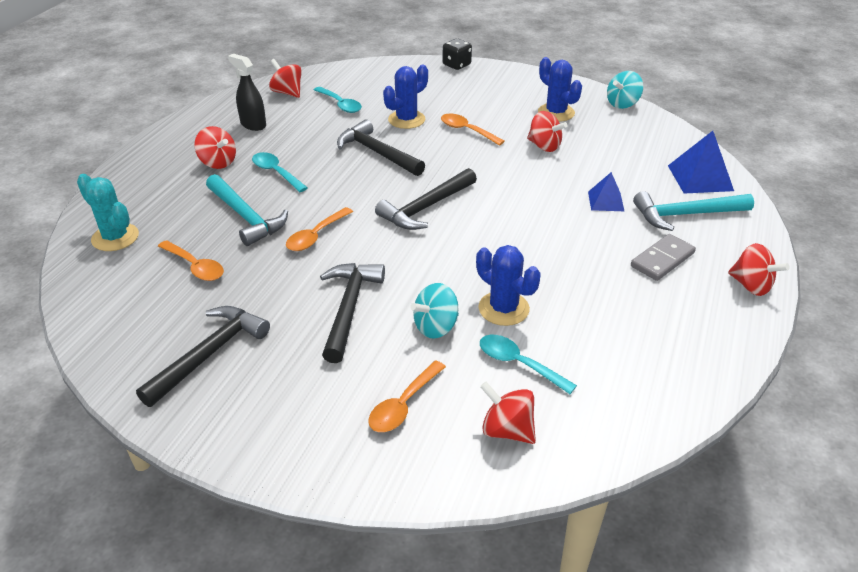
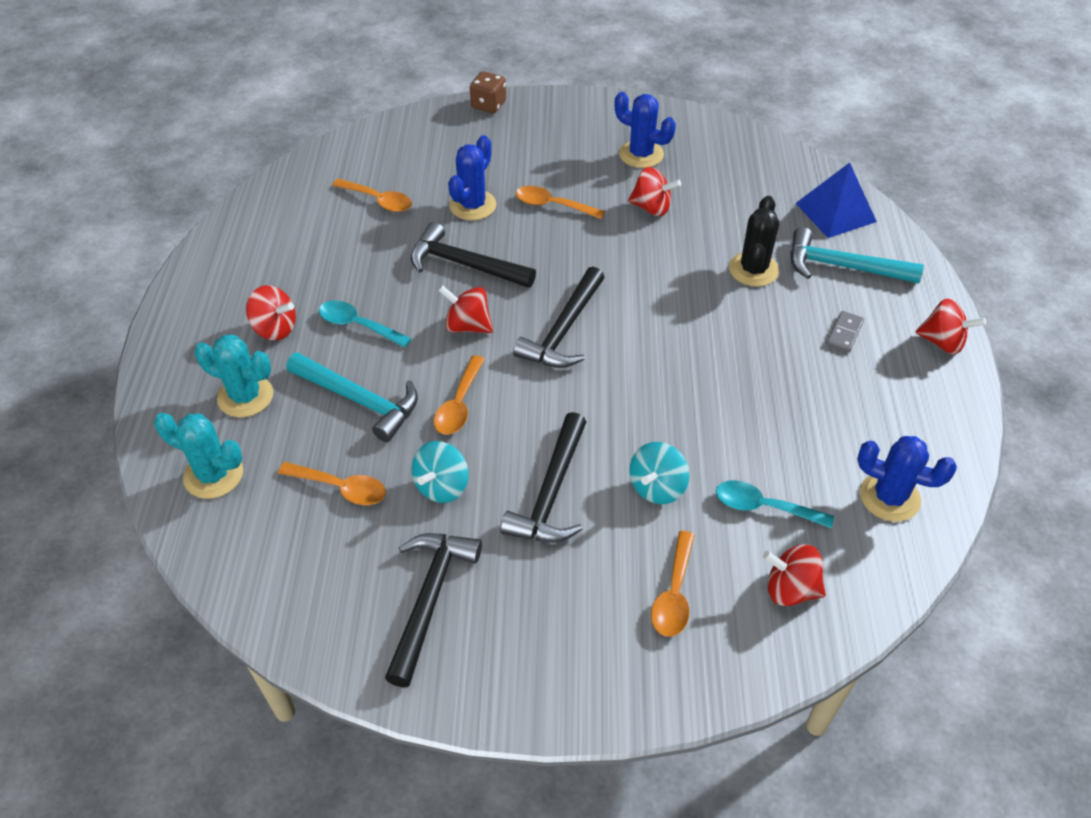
camera: 20 degrees left, 10 degrees up
(170, 197) = (245, 396): none -> turquoise cactus
(253, 124) = (285, 258): black spray bottle -> none
(287, 92) = (299, 196): red spinning top -> red spinning top (467, 326)
(340, 104) = (378, 200): turquoise spoon -> orange spoon
(349, 309) = (551, 492): black hammer -> black hammer turned 150 degrees counterclockwise
(456, 65) = (488, 105): black dice -> brown dice
(503, 308) = (715, 443): blue cactus -> blue cactus (889, 497)
(606, 201) = (753, 269): blue pyramid -> black cactus
(622, 104) = (708, 124): turquoise spinning top -> turquoise spinning top (442, 486)
(662, 259) = (844, 333): grey domino -> grey domino, size x0.66
(686, 215) = (843, 267): turquoise hammer -> turquoise hammer turned 45 degrees clockwise

